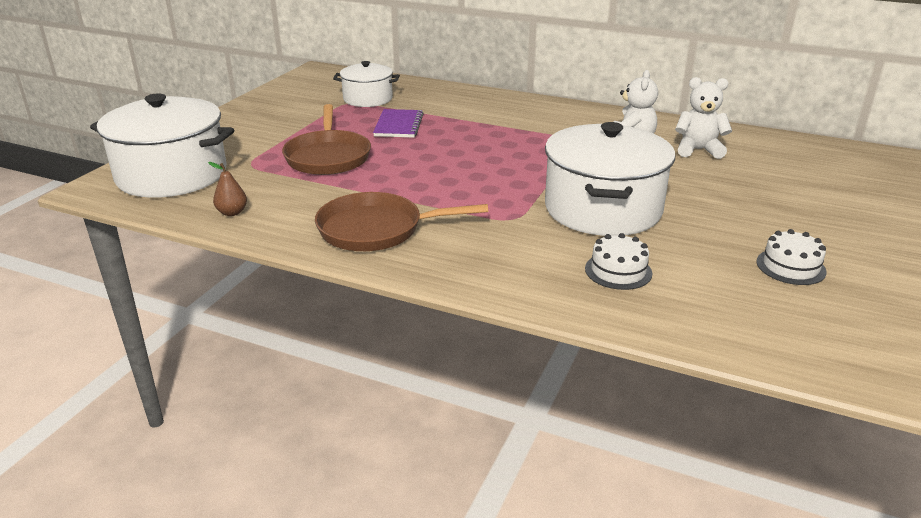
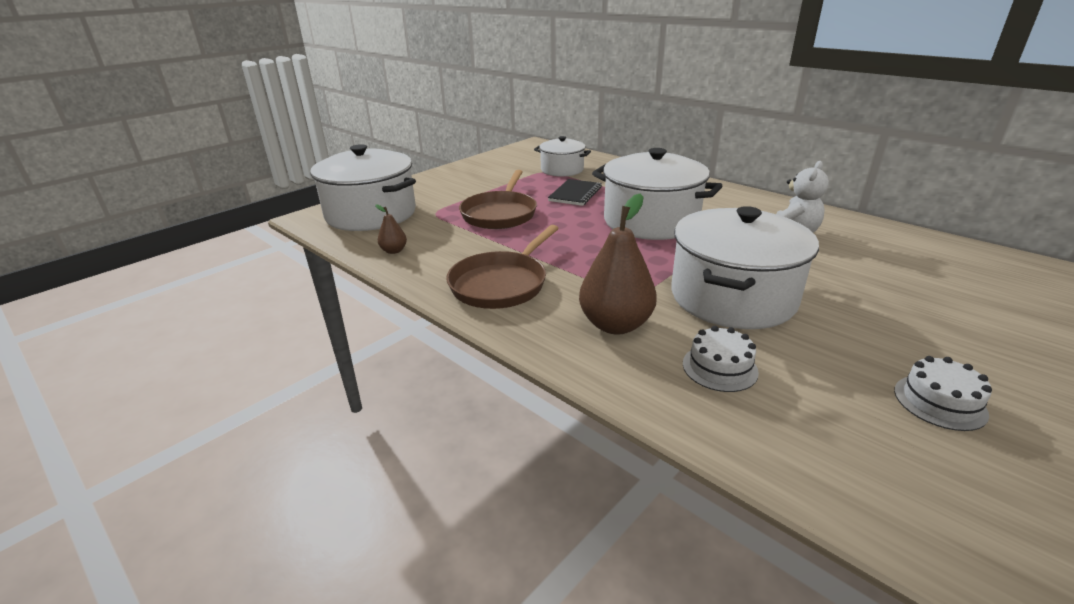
camera: 20 degrees right, 0 degrees up
(376, 229) = (501, 284): brown pan -> brown pan turned 75 degrees counterclockwise
(398, 125) = (575, 194): purple notebook -> black notebook
(493, 146) = (651, 221): none -> white pot
(511, 250) = (615, 325): none -> brown pear
(698, 150) = (866, 250): white teddy bear -> none

